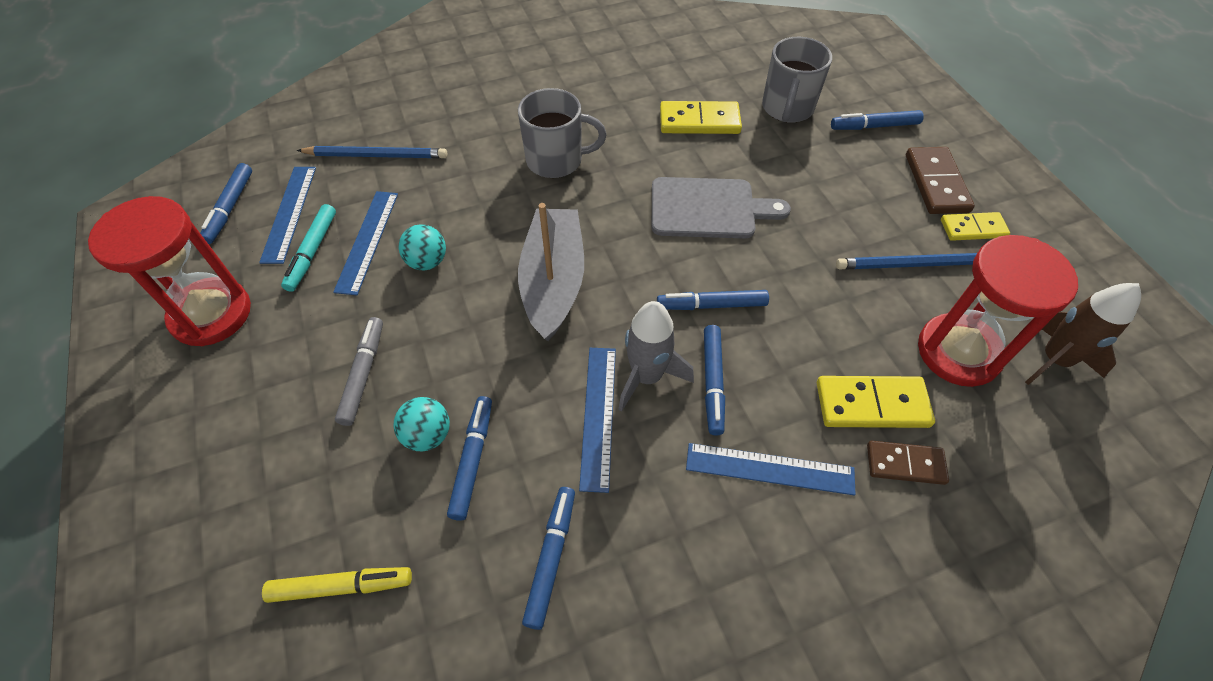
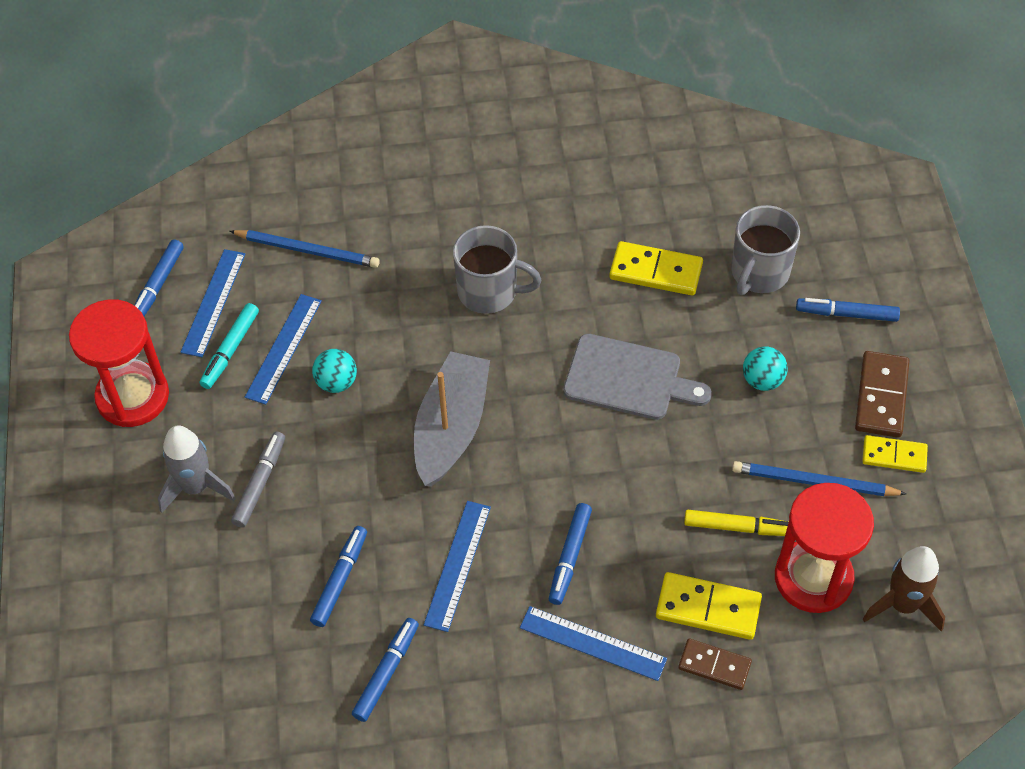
camera: 15 degrees right, 0 degrees up
(341, 586) = (217, 656): yellow marker -> yellow marker (738, 527)
(428, 435) = (306, 550): turquoise ball -> turquoise ball (762, 380)
(647, 376) = (511, 539): grey rocket -> grey rocket (196, 487)
(711, 305) = (595, 483): blue marker -> none

